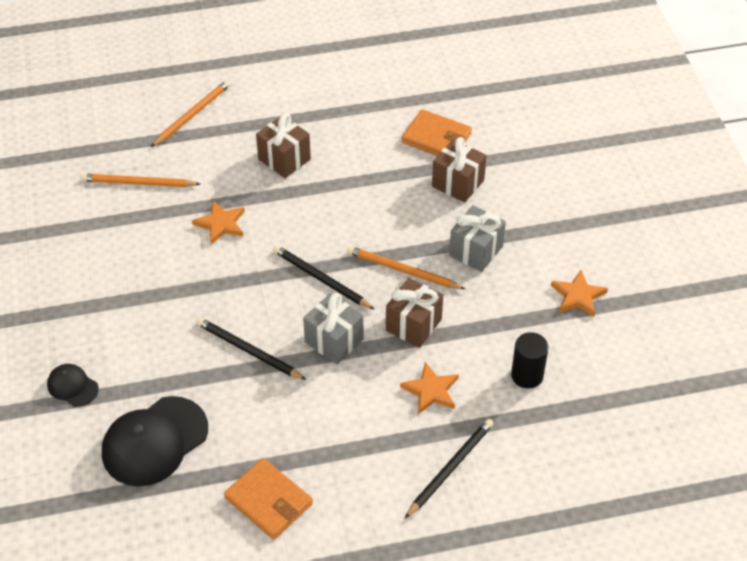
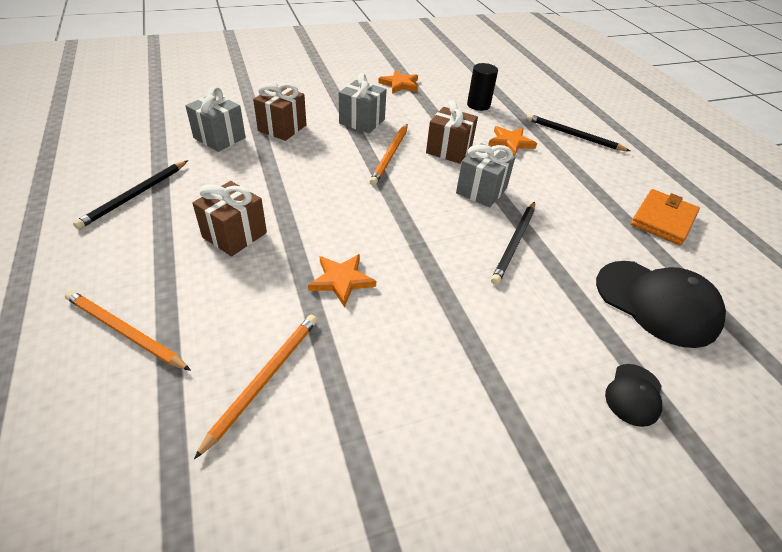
camera: 100 degrees left, 5 degrees down
(138, 183) = (264, 379): orange pencil -> orange pencil turned 150 degrees counterclockwise
(321, 279) = (410, 201): black pencil -> black pencil (135, 196)
(436, 138) = (219, 138): orange wallet -> grey gift

